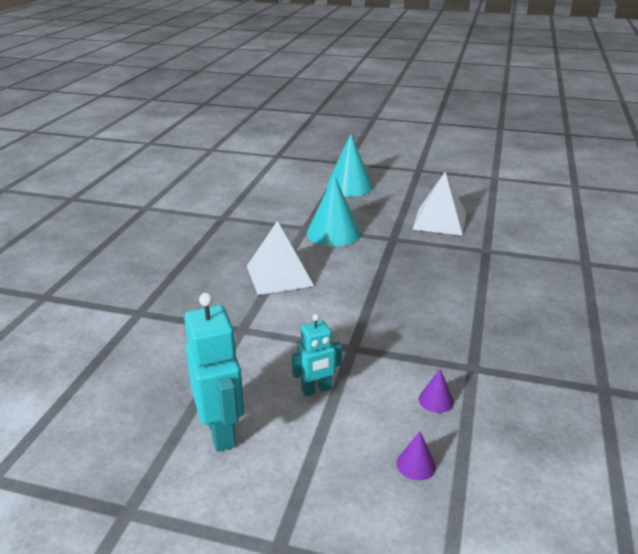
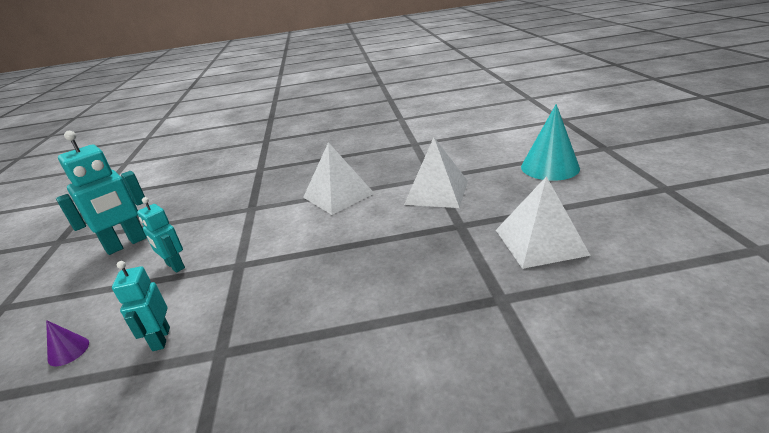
camera: 70 degrees right, 0 degrees up
(333, 233) = (437, 192): turquoise cone -> white pyramid
(436, 400) = (161, 339): purple cone -> turquoise robot

